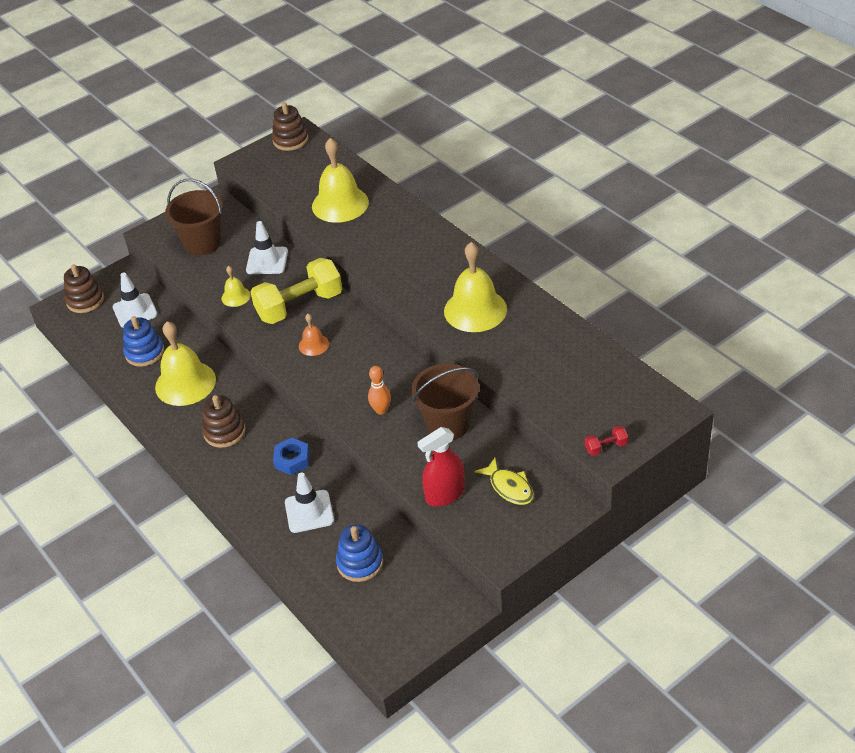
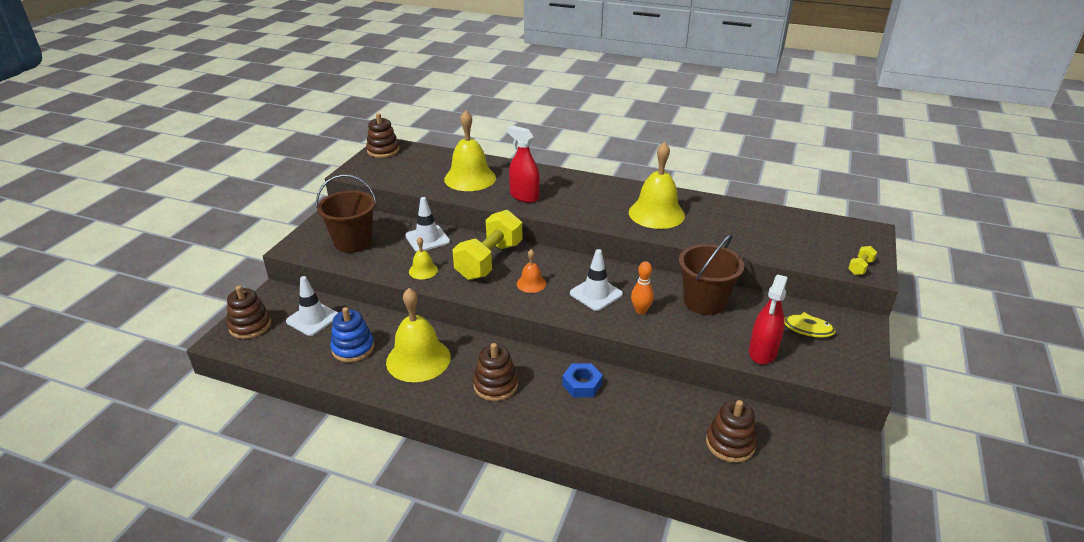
camera: 35 degrees left, 10 degrees down
(309, 511) = (641, 420): white traffic cone -> white traffic cone (596, 294)
(360, 563) = (730, 444): blue stacking toy -> brown stacking toy
(370, 244) = (524, 196): none -> red spray bottle
(606, 447) = (860, 267): red dumbbell -> yellow dumbbell

